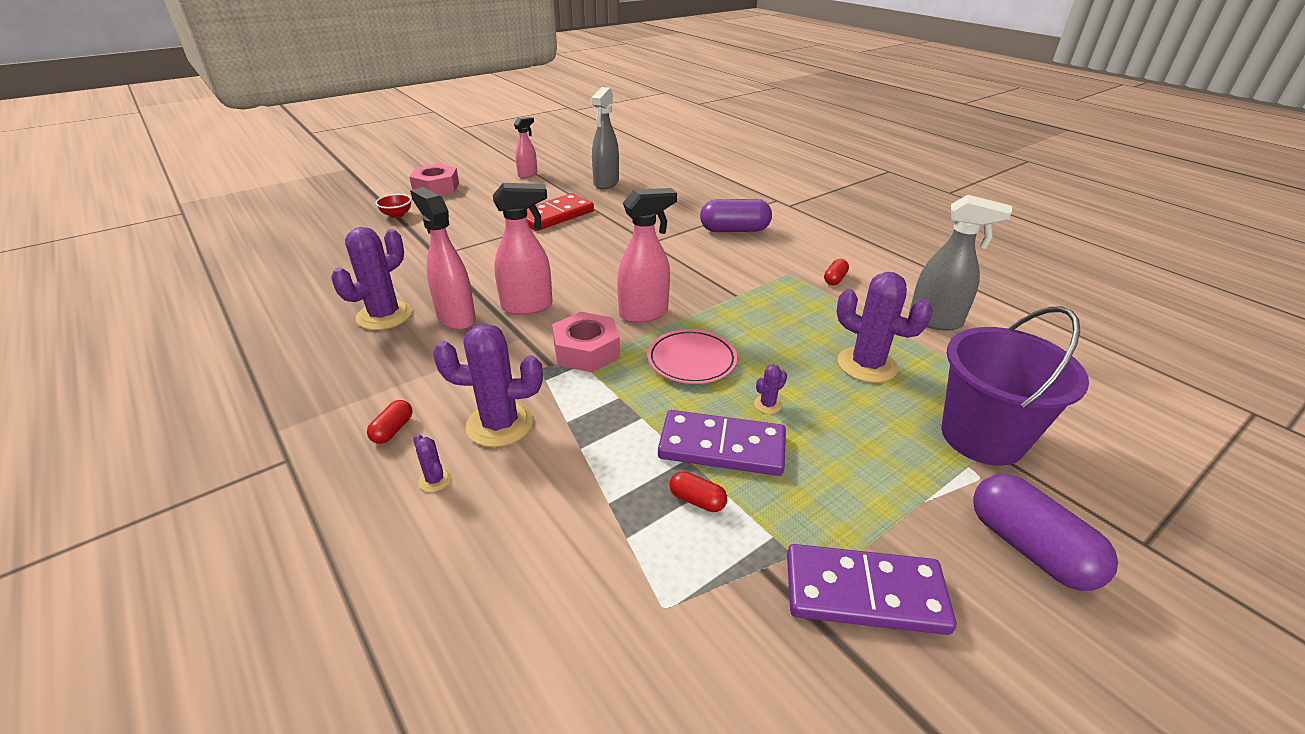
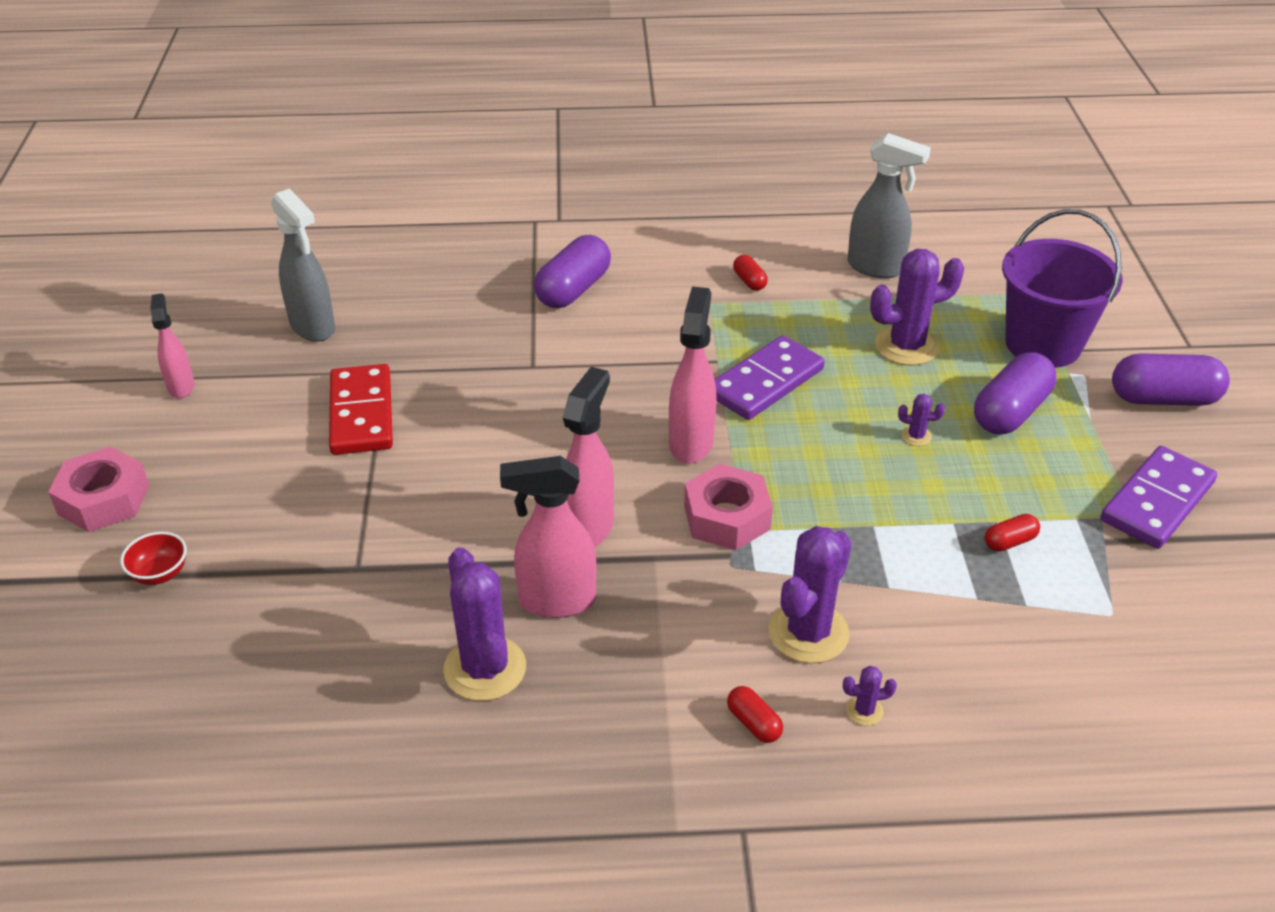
camera: 55 degrees left, 5 degrees up
(691, 361) = (809, 450): pink plate -> none
(722, 447) = (953, 494): purple domino -> purple domino (765, 382)
(767, 405) = (916, 436): purple cactus -> purple cactus turned 75 degrees counterclockwise
(864, 446) = (1010, 412): none -> purple capsule
(936, 321) = (876, 268): grey spray bottle -> grey spray bottle turned 60 degrees clockwise

